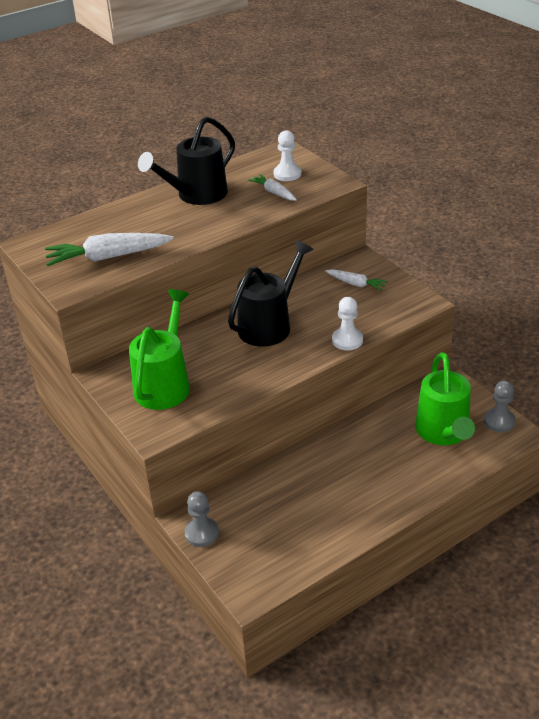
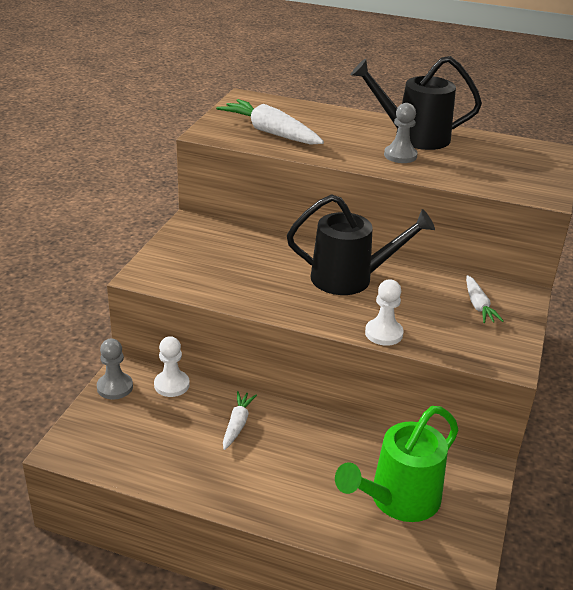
camera: 50 degrees right, 5 degrees down
(165, 383) = (210, 256): green watering can -> none
(274, 193) = (475, 170): white carrot -> white carrot (237, 424)
(287, 174) = (517, 166): white pawn -> white pawn (171, 385)
(499, 421) = (465, 542): grey pawn -> grey pawn (400, 155)

